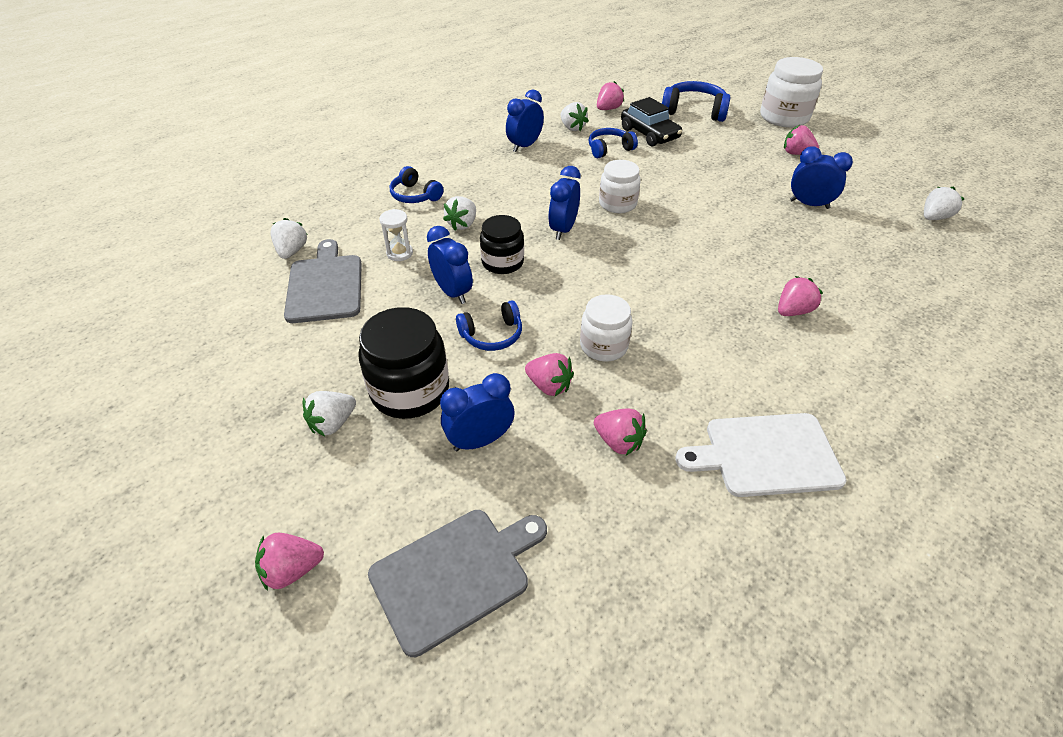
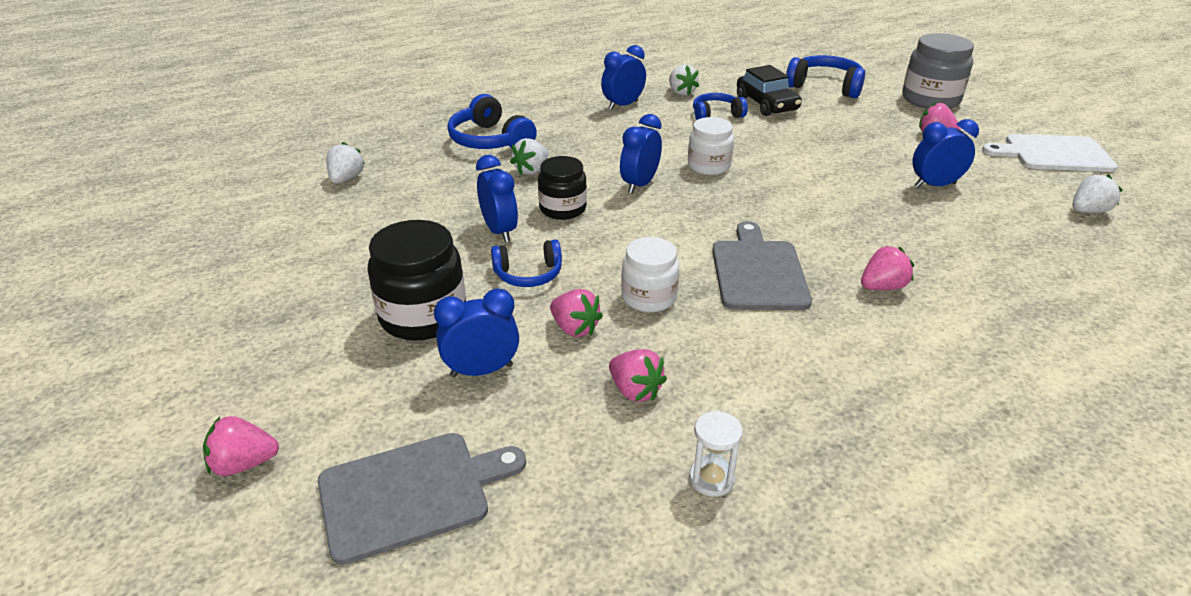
camera: 10 degrees right, 10 degrees down
(325, 285) = (369, 212): grey cutting board -> grey cutting board (758, 272)
(333, 423) = (332, 336): white strawberry -> none
(400, 253) = (456, 190): white hourglass -> white hourglass (711, 479)
(415, 195) = (490, 140): blue headphones -> blue headphones, size x1.55
(608, 109) = (727, 78): pink strawberry -> none
(766, 455) = (804, 425): white cutting board -> white cutting board (1053, 154)
(784, 117) = (930, 100): white jar -> grey jar
(809, 204) = (935, 185): blue clock -> blue clock turned 45 degrees counterclockwise

